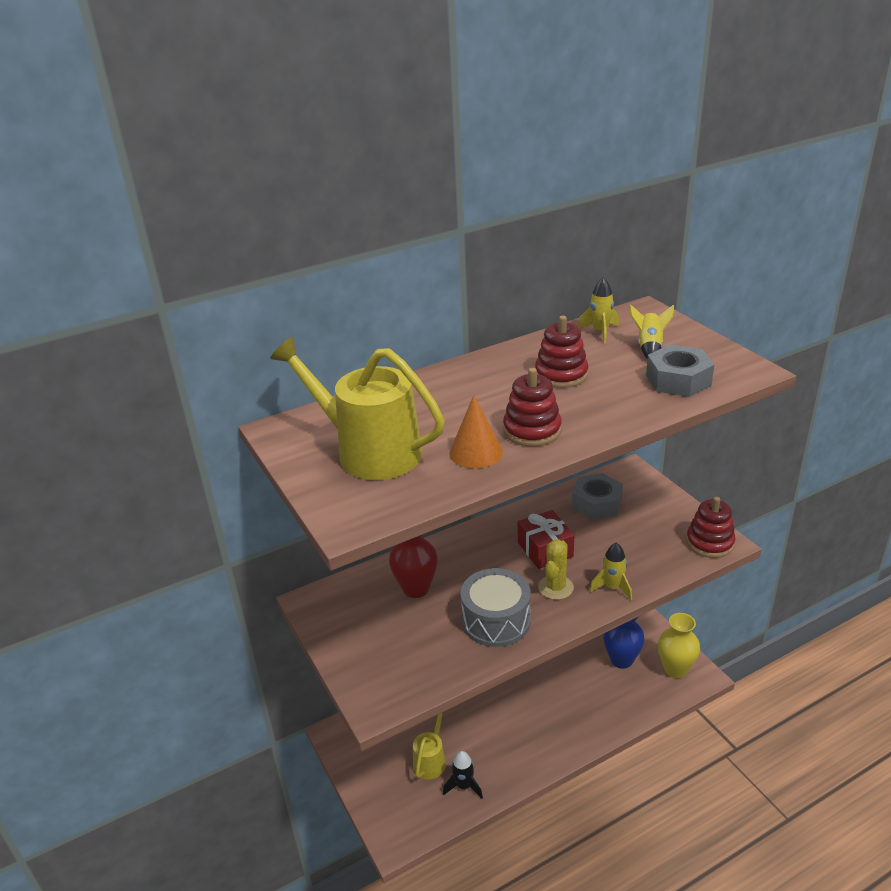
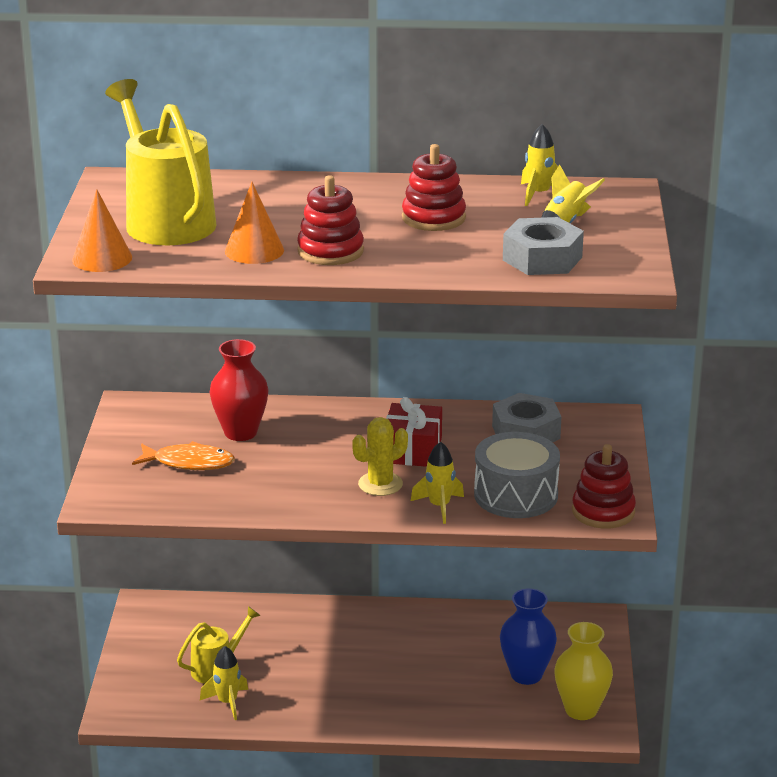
camera: 30 degrees right, 5 degrees down
(364, 510) = (102, 258): none -> orange cone
(406, 633) = (189, 462): none -> orange fish
(464, 786) = (227, 702): black rocket -> yellow rocket
(496, 621) = (285, 486): grey drum -> grey drum (515, 495)

